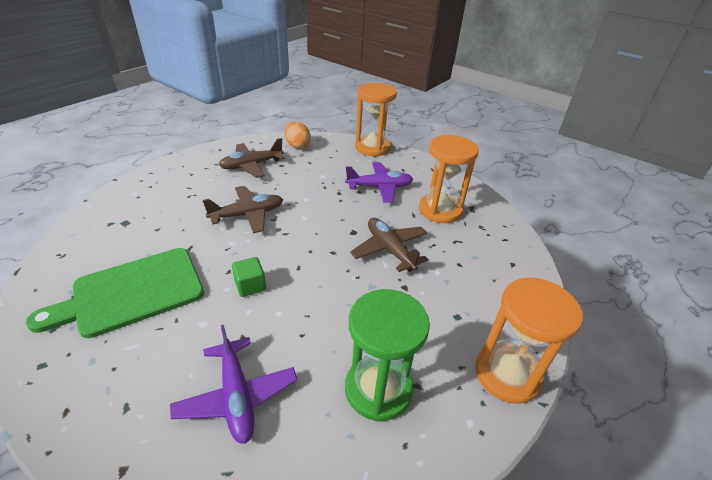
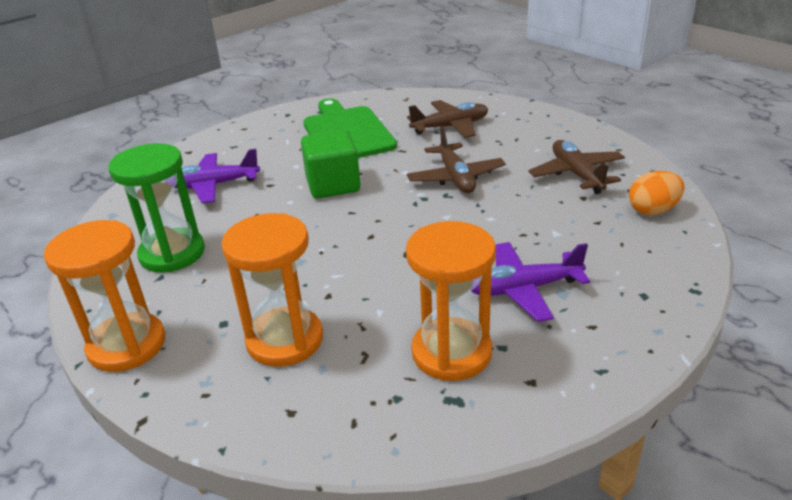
camera: 105 degrees right, 5 degrees down
(250, 286) = (333, 185): green cube -> green cube, size x1.78
(372, 147) = (675, 294): orange hourglass -> orange hourglass (285, 340)
(379, 187) = (524, 289): purple plane -> purple plane turned 75 degrees clockwise
(390, 249) = (362, 282): brown plane -> brown plane (450, 127)

